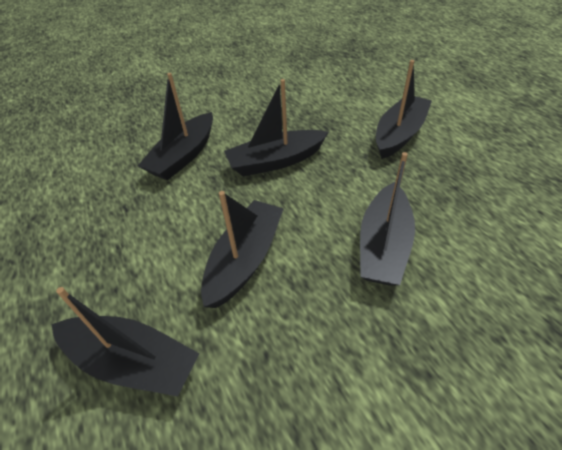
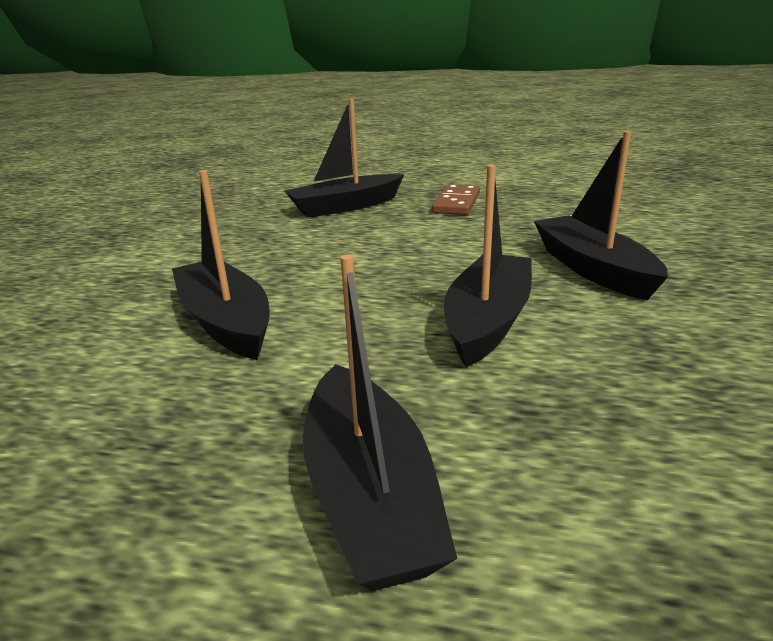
camera: 130 degrees right, 20 degrees down
(78, 276) = (457, 203): none -> brown domino
(245, 259) = (356, 255): black boat -> none

